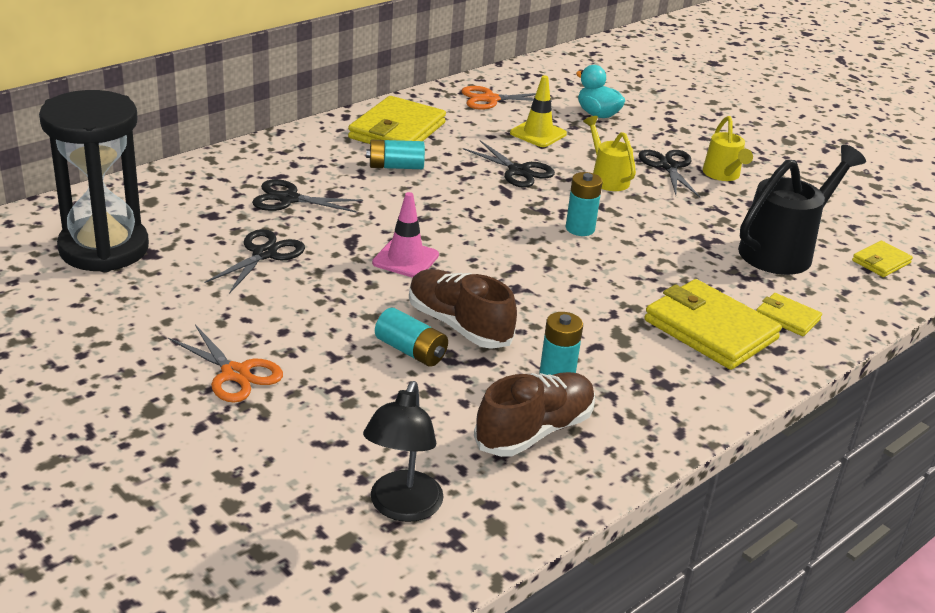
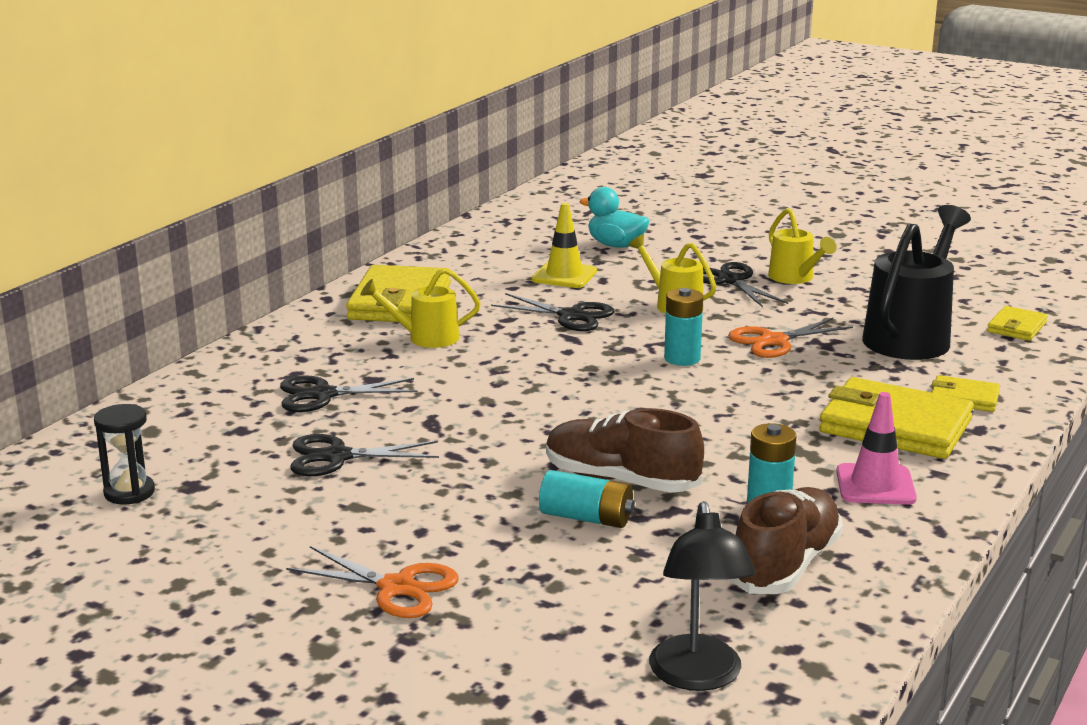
camera: 15 degrees left, 10 degrees down
(104, 249) = (129, 493): black hourglass -> black hourglass, size x0.43
(264, 254) = (337, 457): black scissors -> black scissors turned 105 degrees counterclockwise
(395, 166) = (426, 338): turquoise battery -> yellow watering can
(405, 259) = (509, 428): pink traffic cone -> pink traffic cone (875, 485)
(490, 99) = (484, 251): orange scissors -> orange scissors (773, 341)

